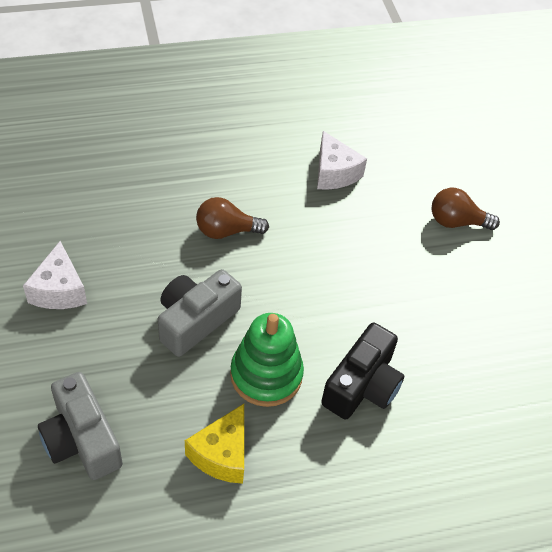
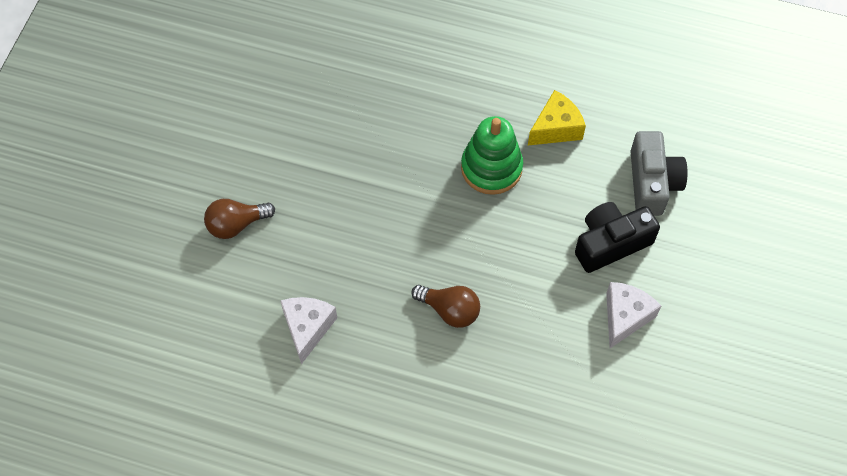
camera: 145 degrees left, 10 degrees up
(195, 320) = (522, 236): grey camera -> none
(362, 385) = (424, 128): black camera -> black camera (611, 243)
(456, 222) = (236, 224): brown light bulb -> brown light bulb turned 120 degrees clockwise

